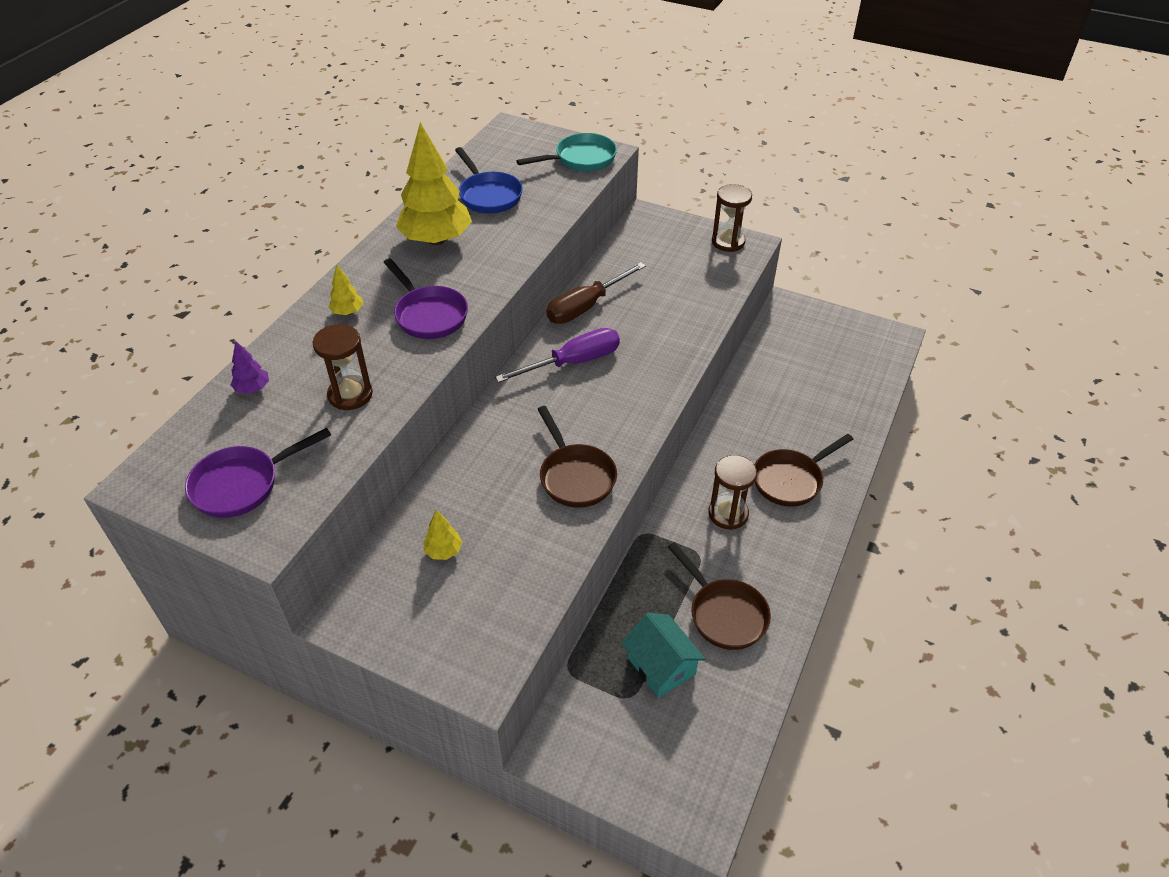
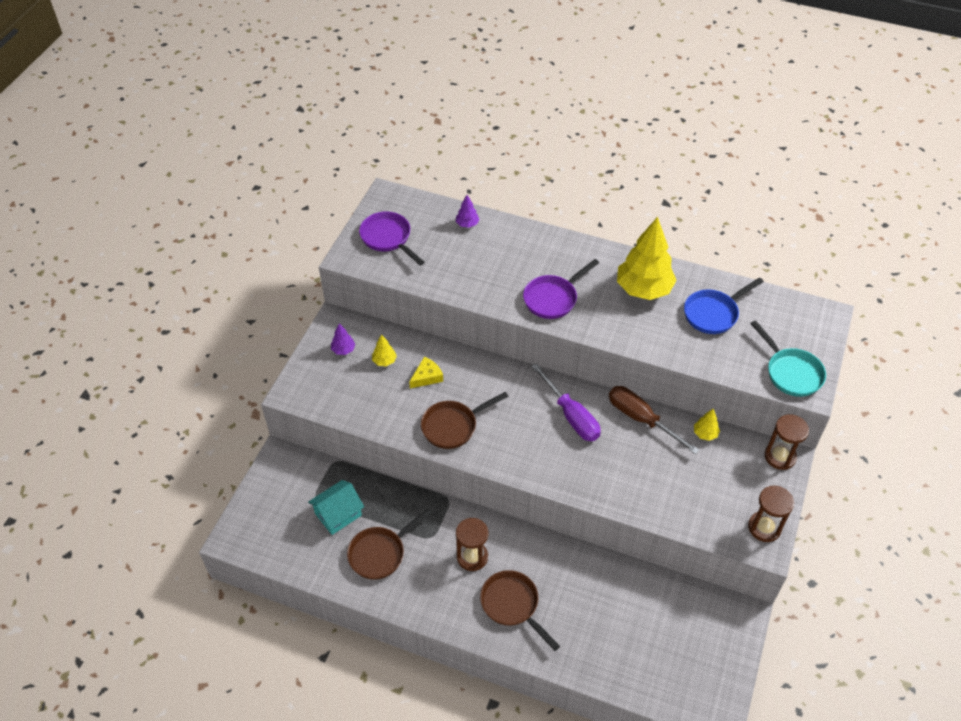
camera: 85 degrees right, 5 degrees up
(347, 312) = (548, 254): yellow tree -> yellow tree (705, 434)
(350, 395) = (467, 271): brown hourglass -> brown hourglass (780, 456)
(408, 605) = (343, 350): none -> purple tree
(484, 500) = (427, 377): none -> yellow cheese

